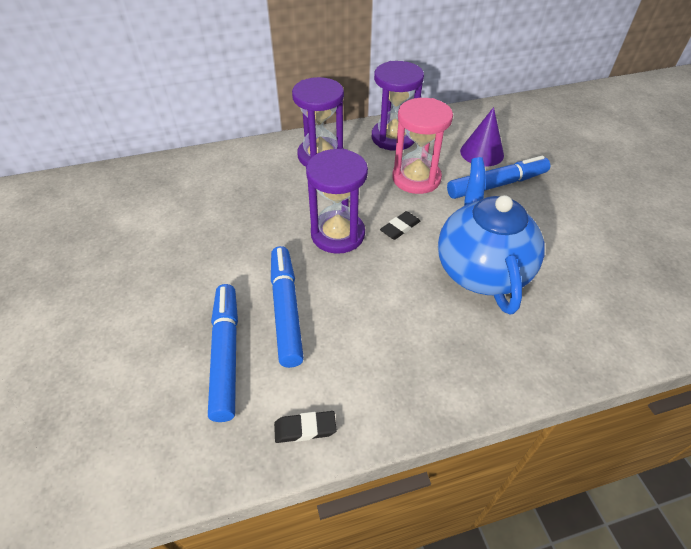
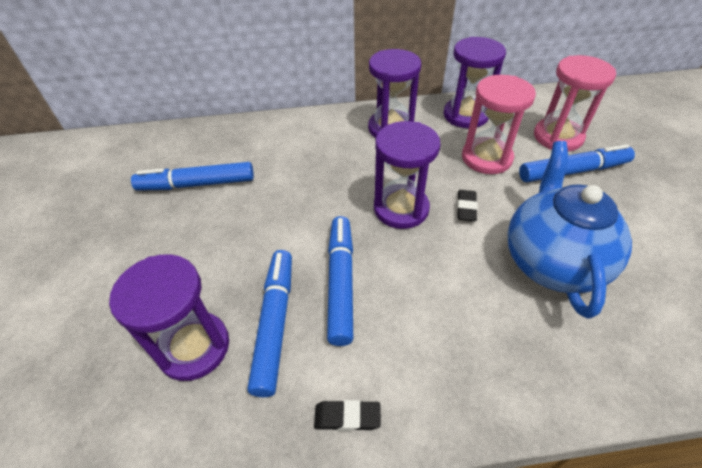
camera: 10 degrees right, 0 degrees up
(126, 228) = (197, 184): none -> blue marker
(148, 386) = (194, 347): none -> purple hourglass
(400, 228) = (466, 208): black eraser -> black eraser turned 45 degrees counterclockwise
(482, 153) = (558, 137): purple cone -> pink hourglass

